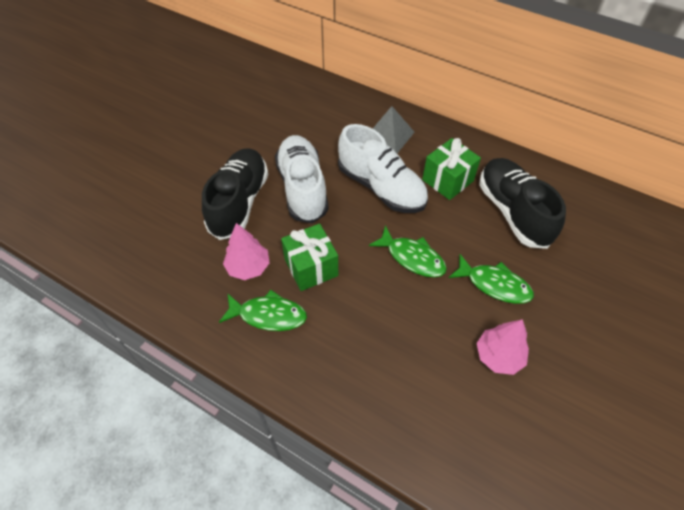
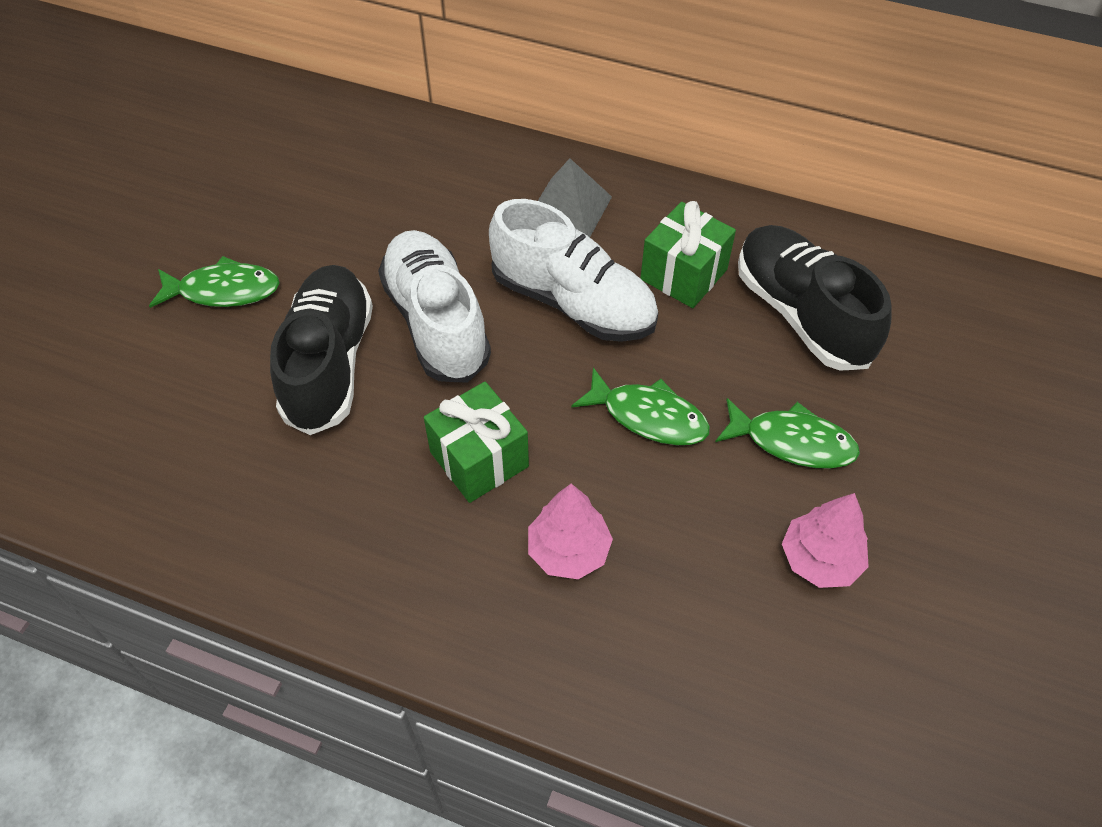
camera: 10 degrees left, 0 degrees up
(248, 267) = (369, 475): pink tree -> pink tree (568, 550)
(268, 315) = (421, 553): green fish -> green fish (223, 290)

